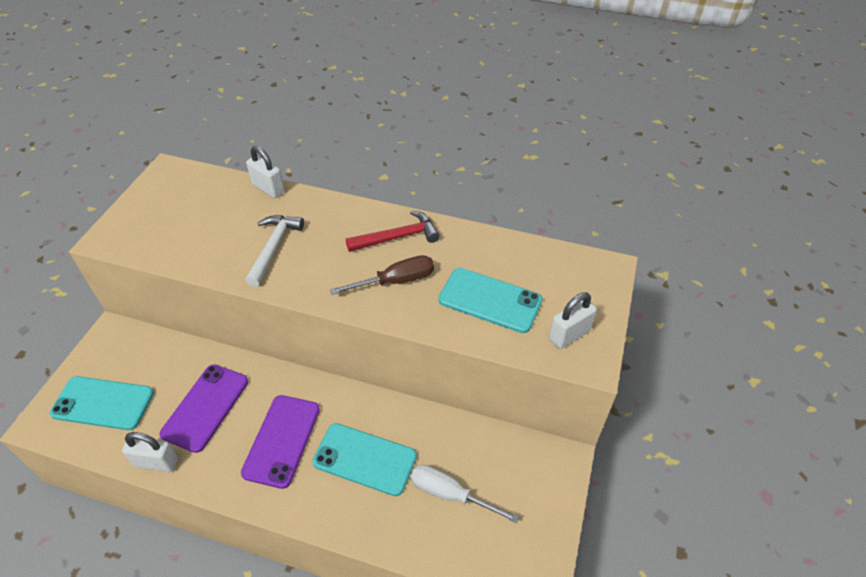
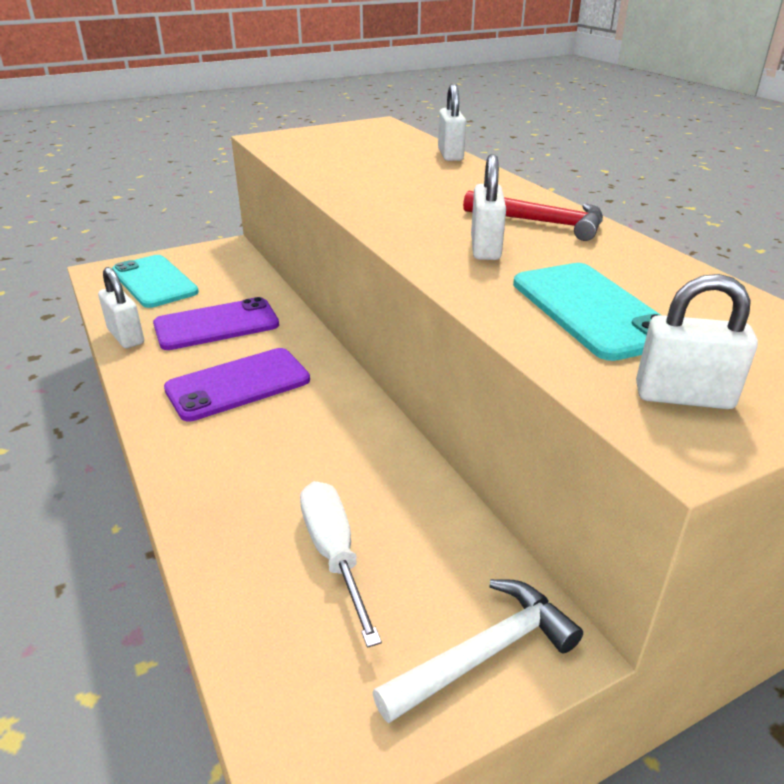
camera: 45 degrees right, 15 degrees down
(273, 248) = (391, 184): white hammer -> white hammer (484, 653)
(364, 459) = (289, 451): turquoise phone -> none
(396, 281) = (485, 248): brown screwdriver -> white padlock

